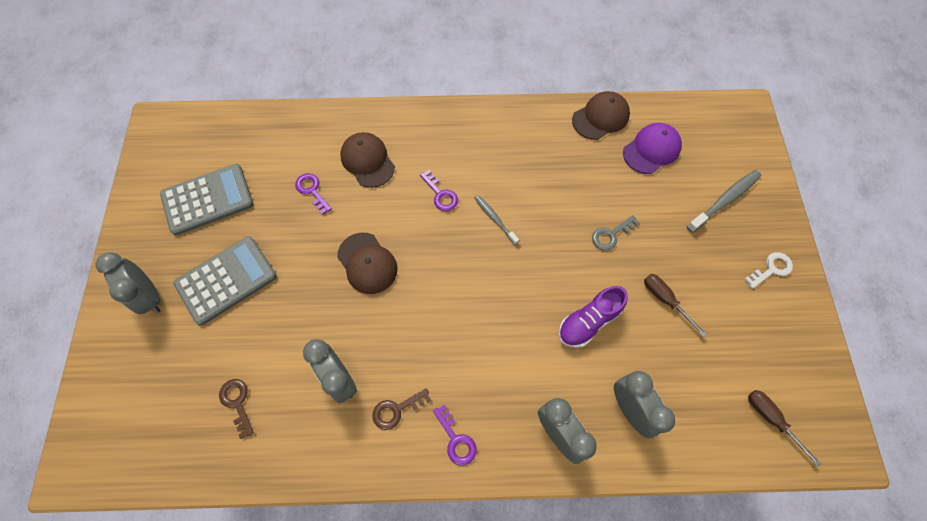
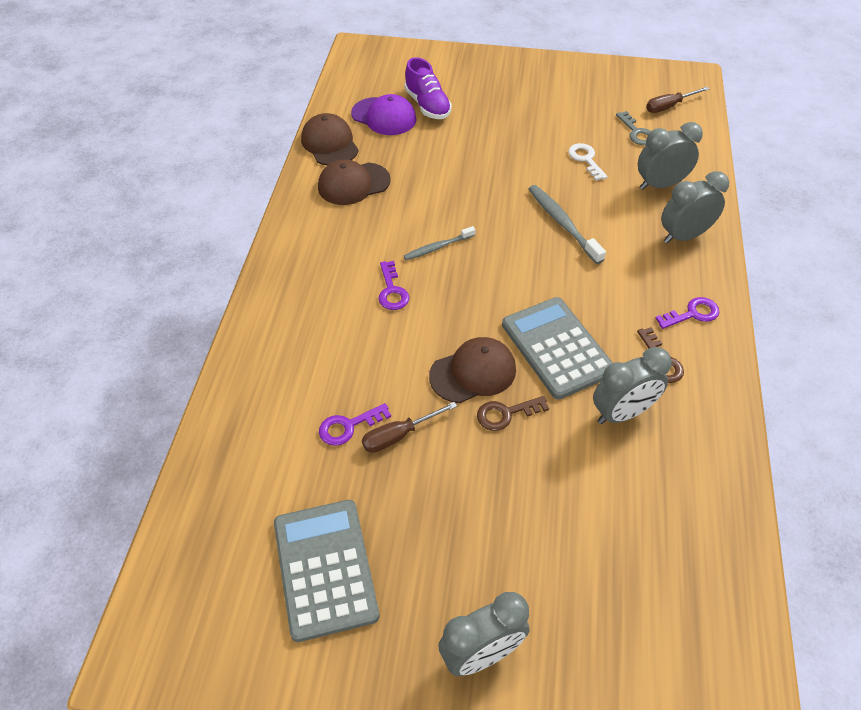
camera: 80 degrees left, 15 degrees down
(226, 280) = (471, 541): grey calculator -> grey calculator (557, 348)
(237, 403) = (651, 528): brown key -> brown key (506, 414)
(367, 161) = (319, 359): brown cap -> brown cap (353, 184)
(440, 194) = (392, 291): purple key -> purple key turned 105 degrees clockwise
(588, 321) = (571, 196): purple shoe -> purple shoe (427, 105)
(611, 235) = (477, 163): grey key -> grey key (636, 132)
(651, 150) = (384, 116): purple cap -> purple cap turned 150 degrees clockwise
(665, 300) = (554, 142): brown screwdriver -> brown screwdriver (399, 435)
(724, 200) = (456, 84): grey toothbrush -> grey toothbrush (562, 223)
(771, 269) = (532, 74): white key -> white key (586, 159)

